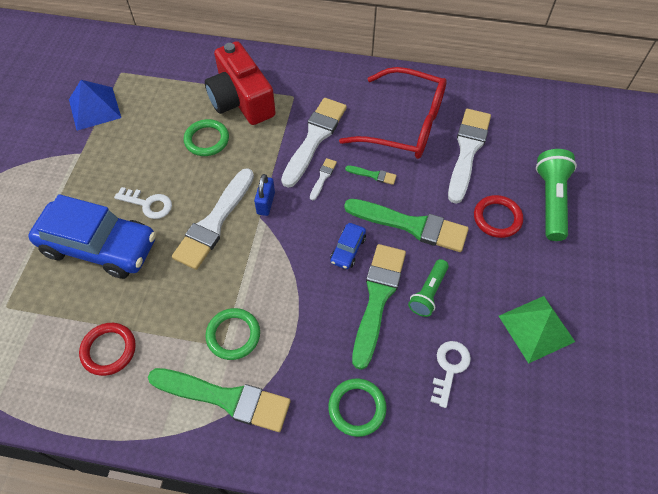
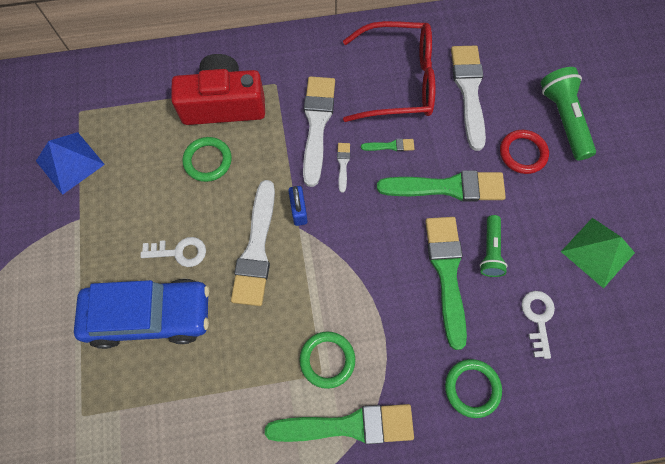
camera: 20 degrees left, 10 degrees up
(109, 350) = (211, 421): red ring -> none
(241, 100) = (223, 104): red camera -> red camera turned 135 degrees clockwise
(348, 250) = (399, 233): blue car -> none

